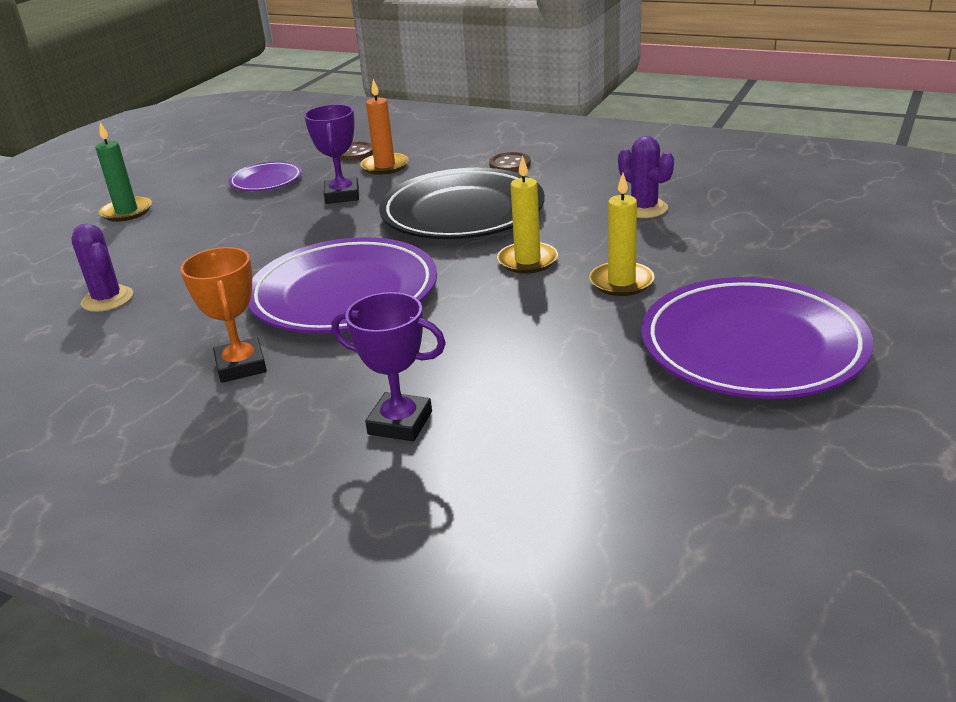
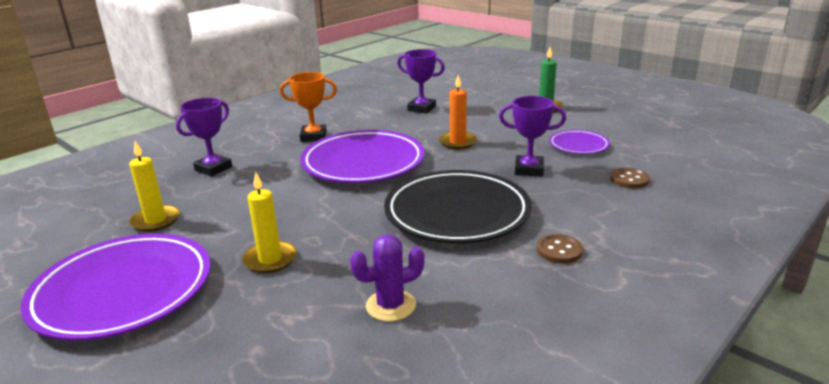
camera: 105 degrees right, 5 degrees down
(107, 299) = (421, 108): purple cactus -> purple trophy
(385, 166) = (587, 190): orange candle -> orange candle (458, 142)
(527, 261) = (345, 227): yellow candle -> yellow candle (156, 221)

